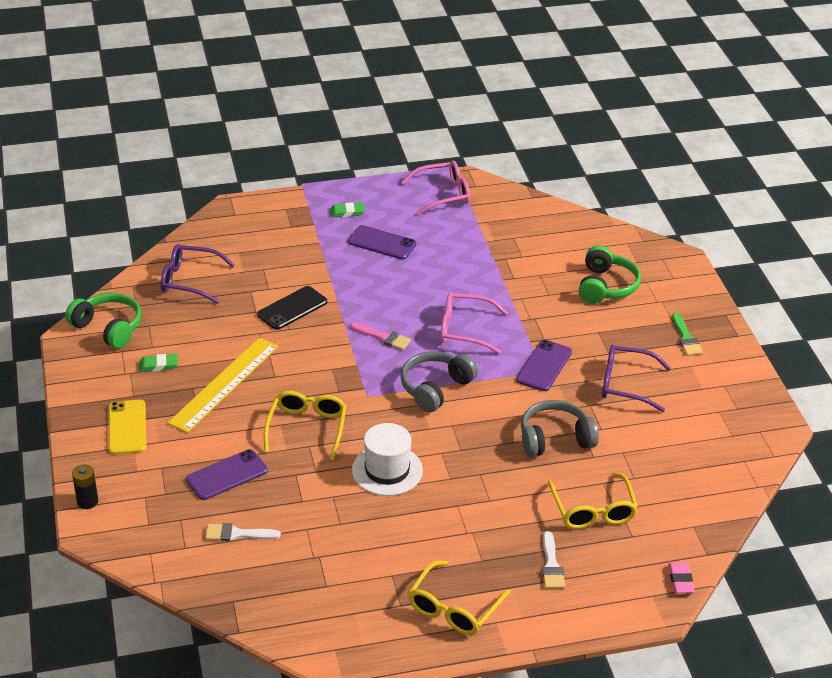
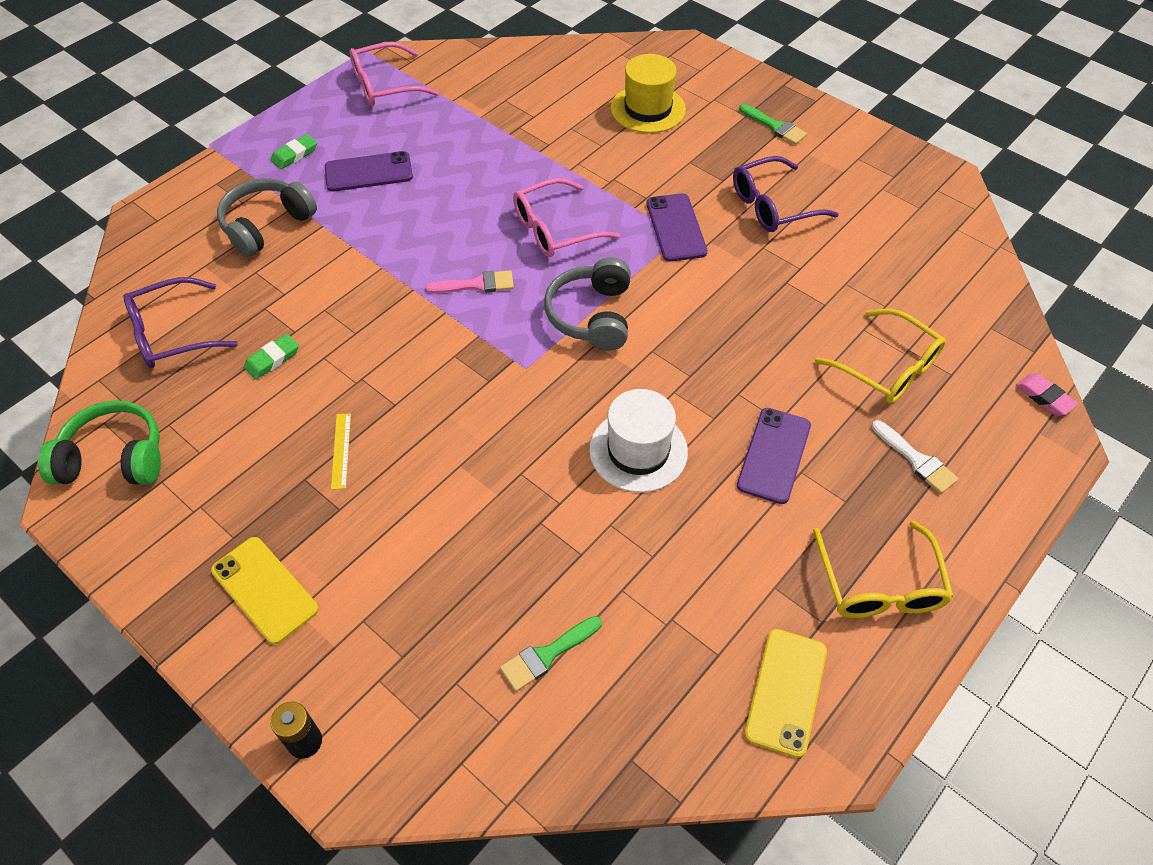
camera: 35 degrees left, 15 degrees up
(158, 365) = (231, 473): green eraser -> green eraser (272, 359)
(224, 384) = (341, 450): yellow ruler -> yellow ruler, size x0.40
(227, 475) = (458, 577): purple phone -> purple phone (774, 455)
(237, 534) = (547, 655): white brush -> green brush
(292, 308) = (336, 304): black phone -> none
(307, 428) = (496, 451): yellow glasses -> none
(344, 622) = (786, 691): none -> yellow phone
(443, 194) = (385, 85): pink glasses -> pink glasses turned 150 degrees counterclockwise
(555, 439) = (769, 306): grey headphones -> grey headphones (266, 225)
(606, 286) = (648, 109): green headphones -> yellow hat

